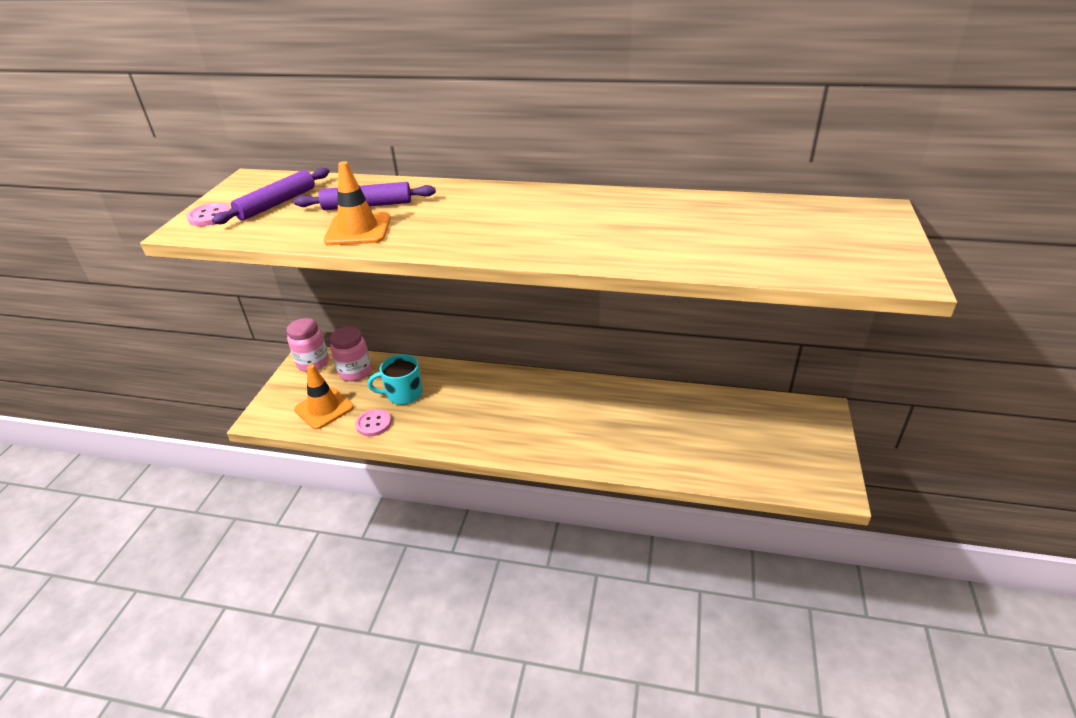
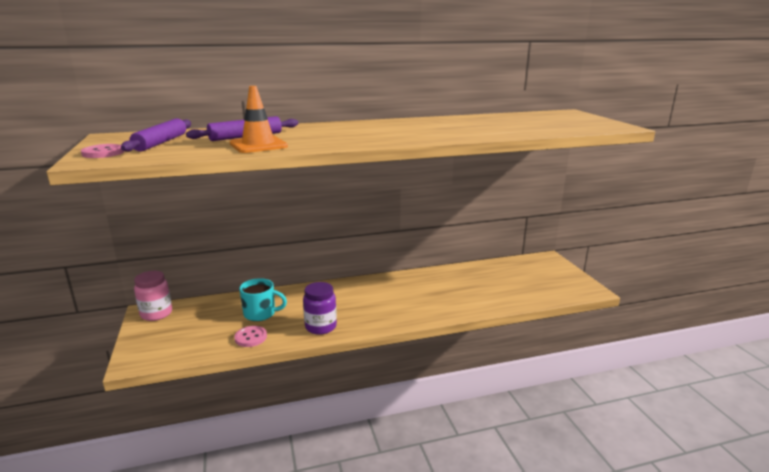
camera: 30 degrees left, 15 degrees down
(324, 408) = (194, 339): orange traffic cone -> none
(355, 372) = (203, 310): pink jar -> none
(403, 394) = (260, 314): turquoise mug -> turquoise mug turned 135 degrees counterclockwise
(448, 433) = (320, 327): none -> purple jar

